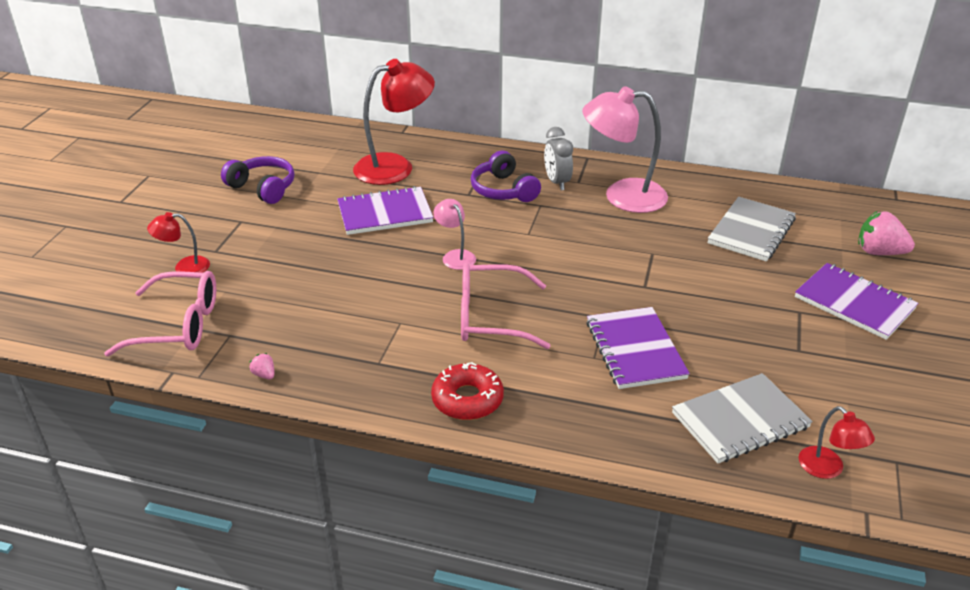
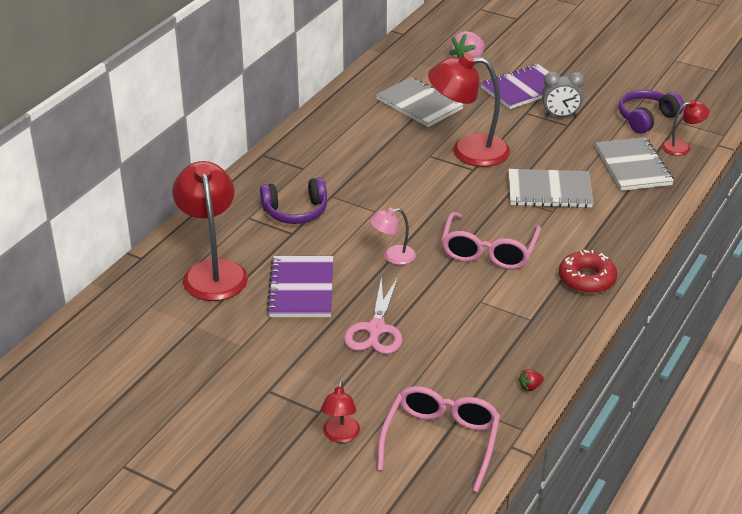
camera: 75 degrees left, 0 degrees up
(263, 188) = (207, 370): purple headphones -> purple headphones (646, 118)
(264, 375) = (530, 387): pink strawberry -> red strawberry
(336, 263) = (376, 329): none -> pink scissors
(557, 182) = (297, 179): grey clock -> grey clock (560, 116)
(622, 196) = (338, 150): pink lamp -> none
(635, 350) = (549, 191): purple notebook -> grey notebook
(680, 277) = (468, 150): none -> red lamp

